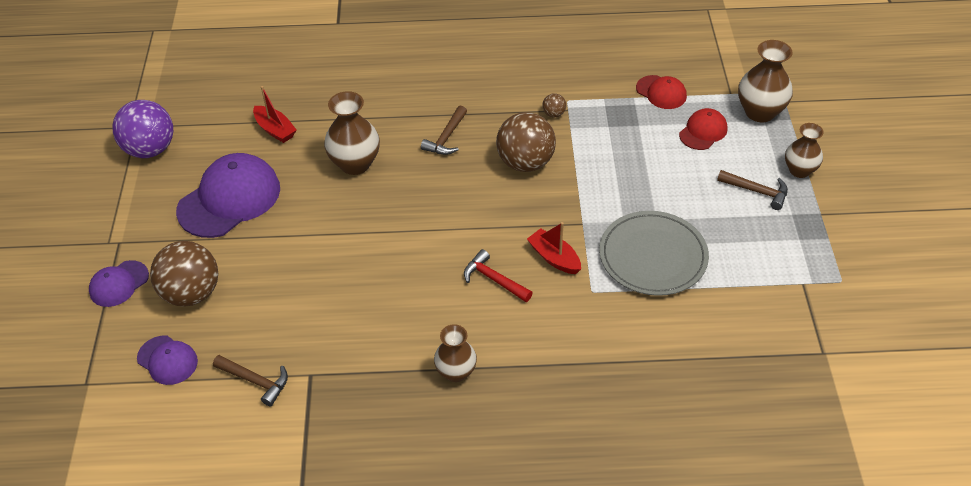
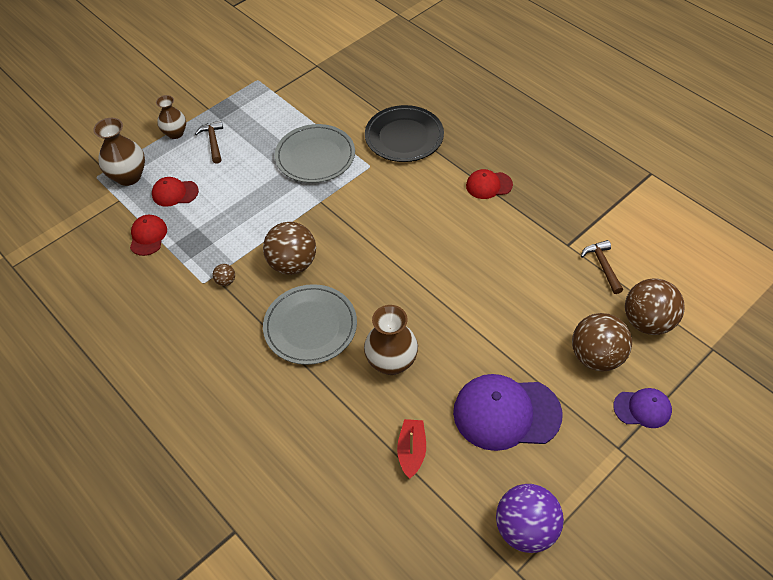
camera: 130 degrees left, 5 degrees up
(167, 360) = (647, 322): purple cap -> brown ball
(446, 138) = (310, 326): brown hammer -> grey plate
(456, 372) = (488, 185): brown vase -> red cap
(494, 279) = (409, 212): red hammer -> none
(554, 258) = (362, 197): red boat -> none
(607, 351) = (404, 137): none -> black plate

